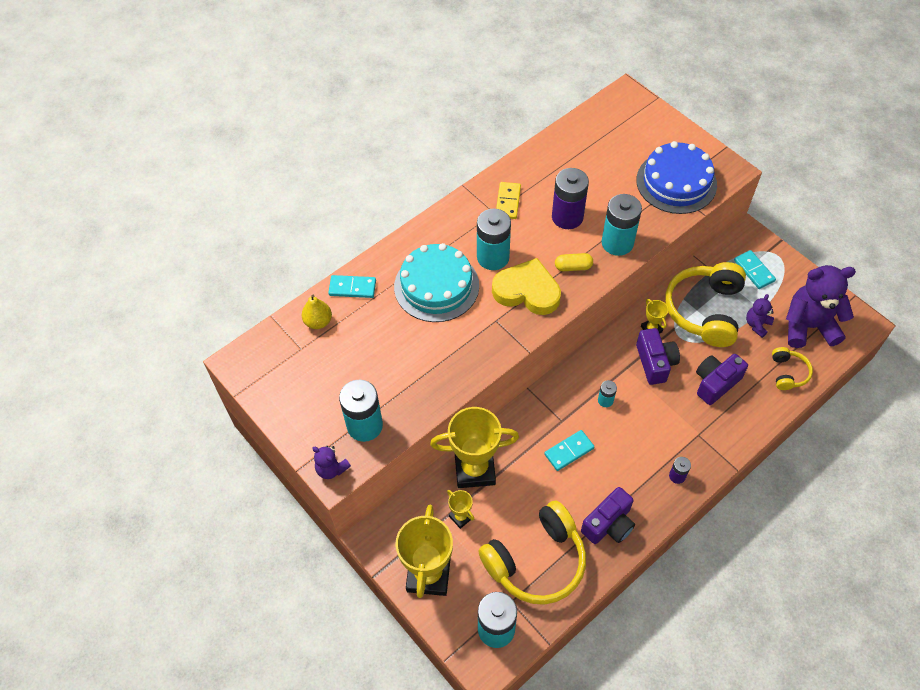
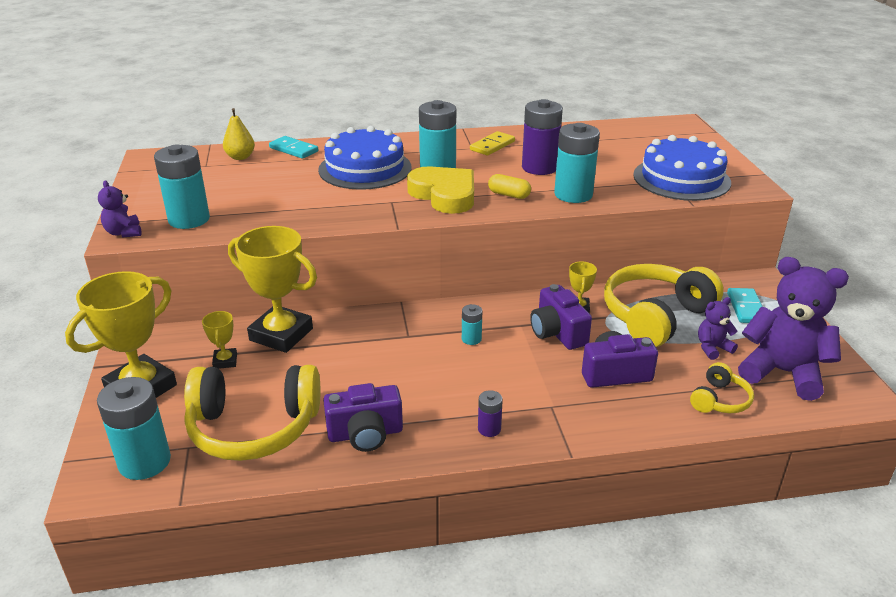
camera: 30 degrees right, 25 degrees down
(436, 286) = (365, 168): turquoise cake -> blue cake
(569, 451) = (389, 360): turquoise domino -> none
(655, 362) = (557, 333): purple camera -> purple camera turned 135 degrees clockwise

